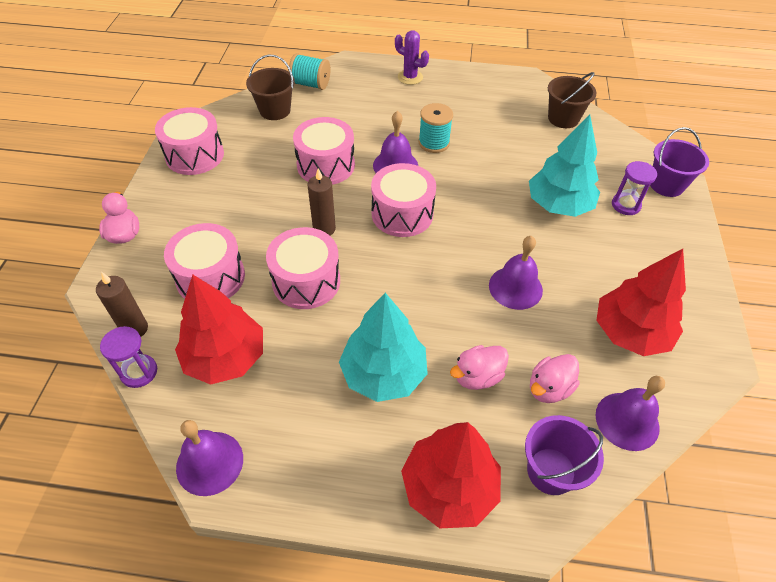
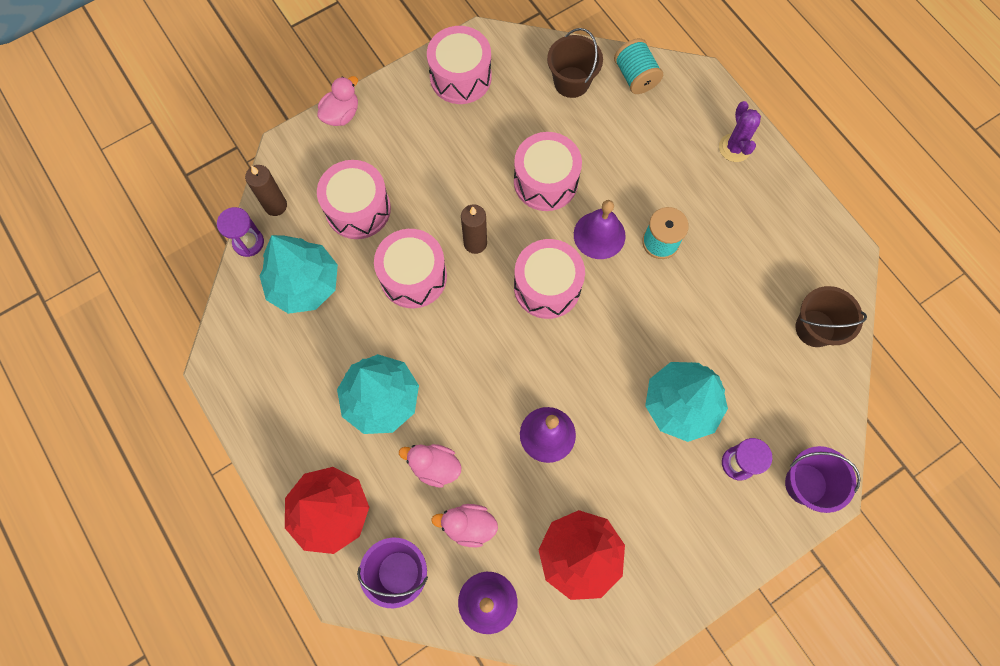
camera: 50 degrees right, 20 degrees up
(209, 463) = (226, 348): purple bell -> none
(225, 357) = (304, 284): red tree -> turquoise tree

